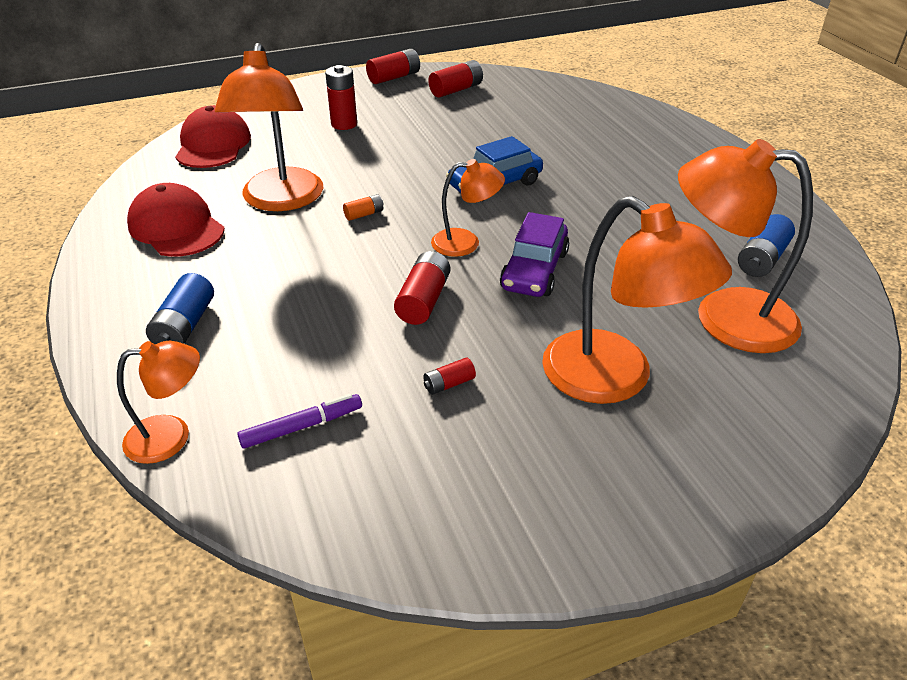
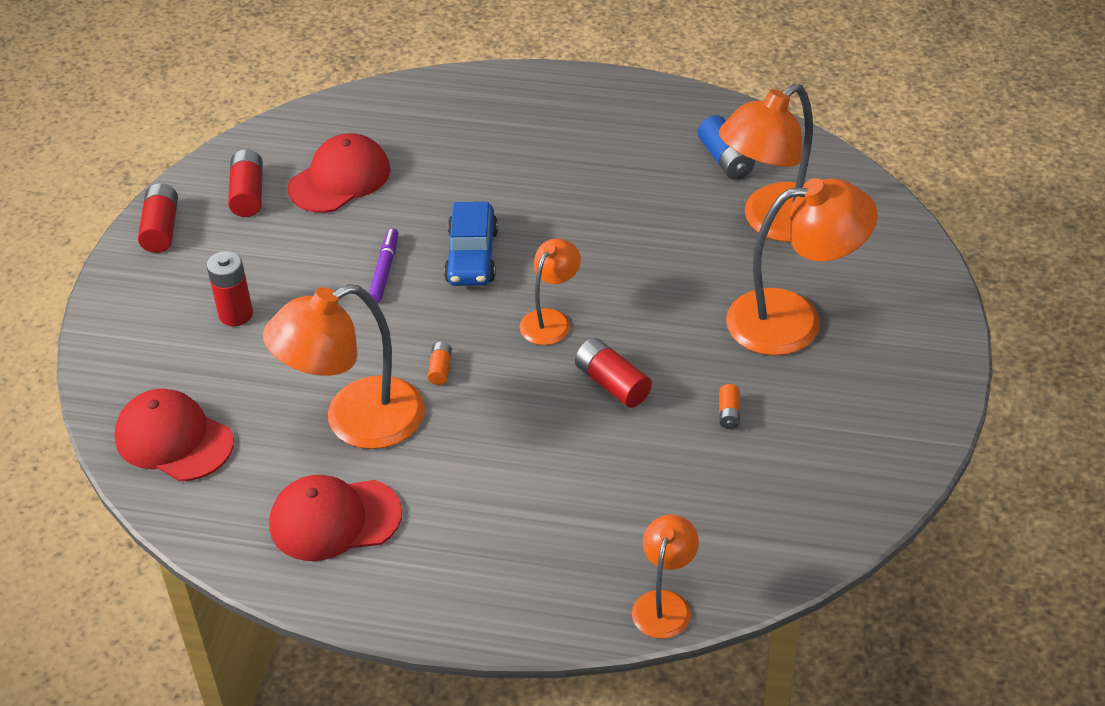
camera: 55 degrees left, 5 degrees up
(185, 326) = (518, 557): blue battery -> none
(281, 200) = (356, 421): orange lamp -> orange lamp turned 120 degrees clockwise
(302, 427) = (713, 519): purple marker -> purple marker (384, 270)
(449, 384) = (729, 413): red battery -> orange battery
(508, 111) = (340, 179): none -> red cap
(534, 270) = (629, 296): purple car -> none

